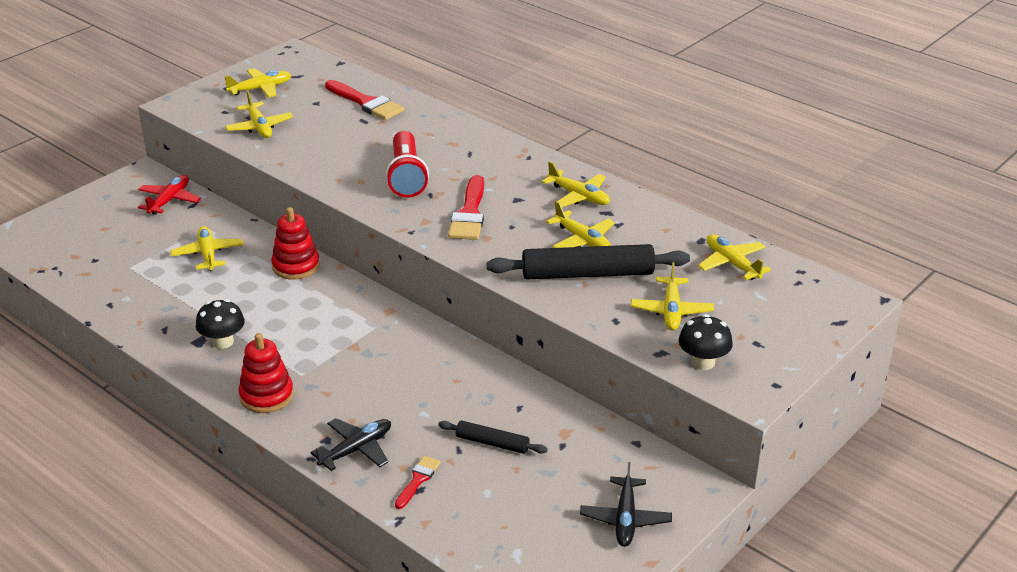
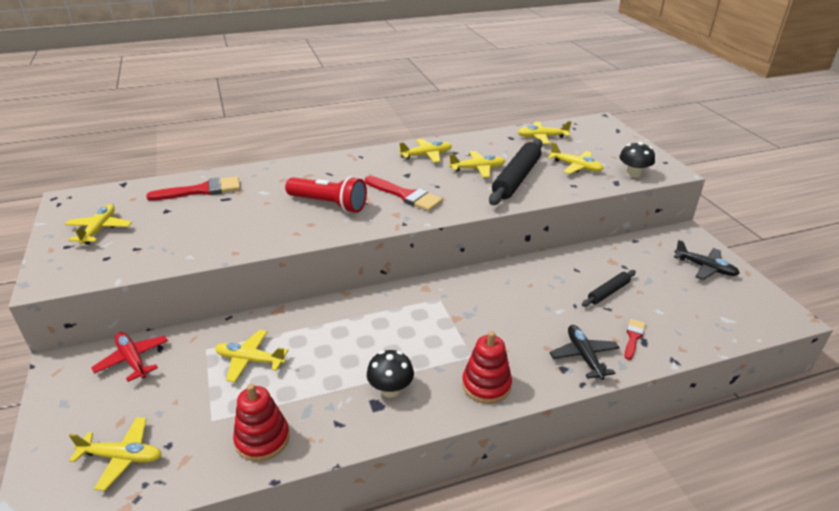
camera: 60 degrees left, 0 degrees up
(259, 127) = (161, 247): yellow plane -> yellow plane (122, 457)
(296, 266) = (322, 315): red stacking toy -> red stacking toy (262, 439)
(418, 480) = (633, 337): red brush -> red brush turned 60 degrees clockwise

